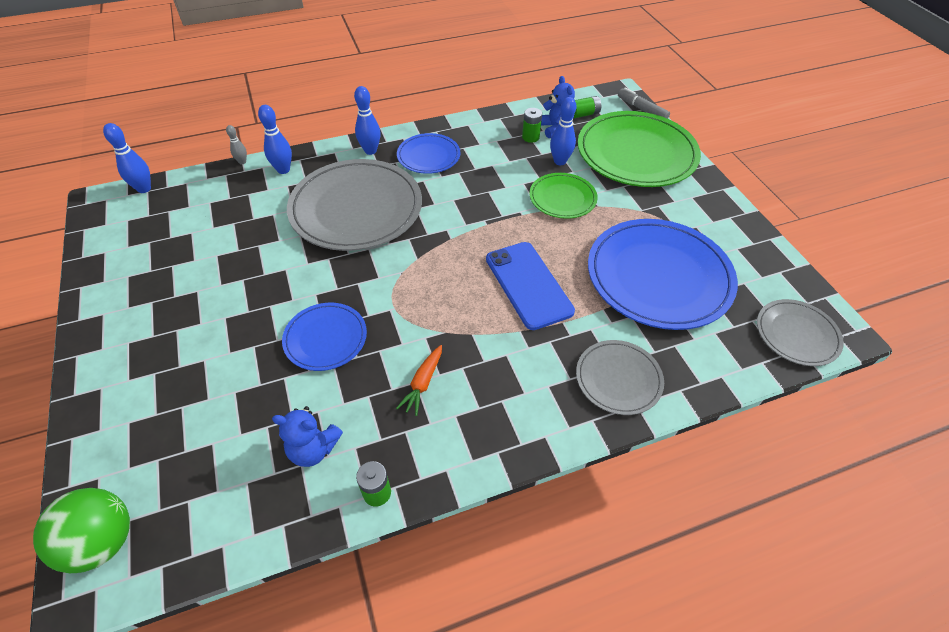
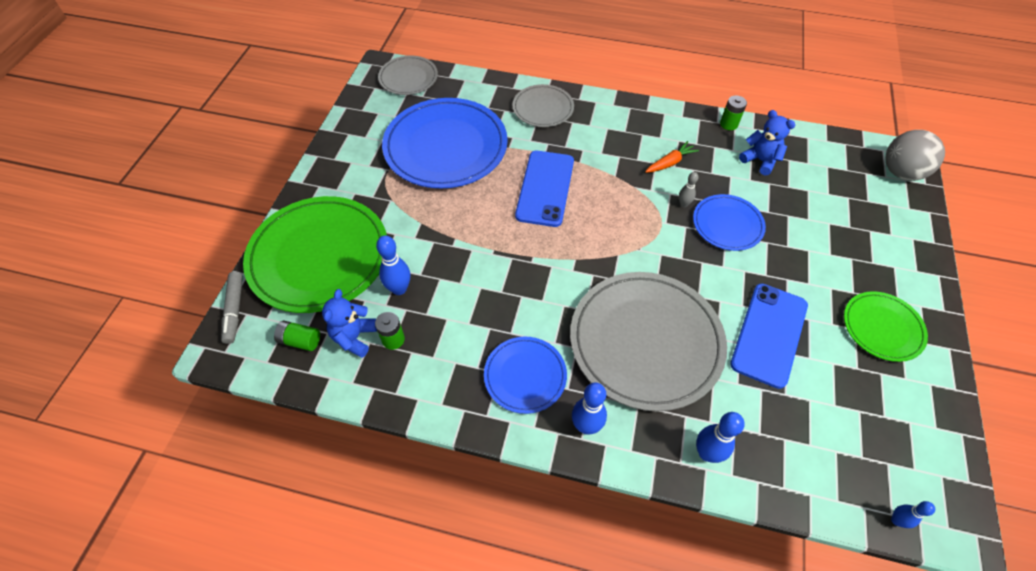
camera: 145 degrees left, 5 degrees up
(103, 541) = (901, 172): green ball -> grey ball
(144, 189) = (896, 520): blue bowling pin -> blue bowling pin, size x0.59
(242, 162) = (757, 502): grey bowling pin -> grey bowling pin (683, 204)
(255, 257) = (769, 334): none -> blue phone
(562, 198) = (442, 246): green plate -> green plate (882, 328)

